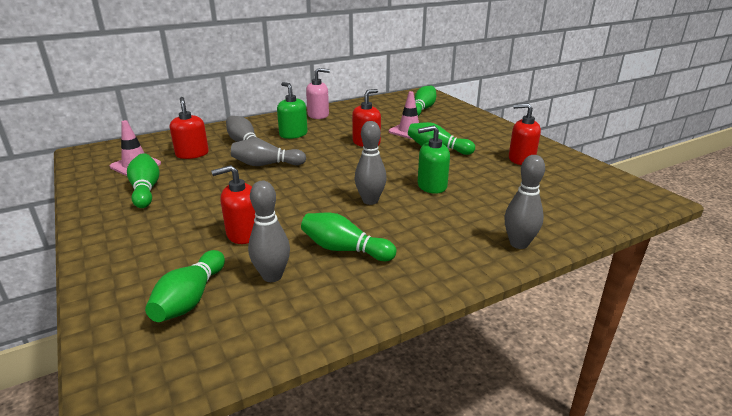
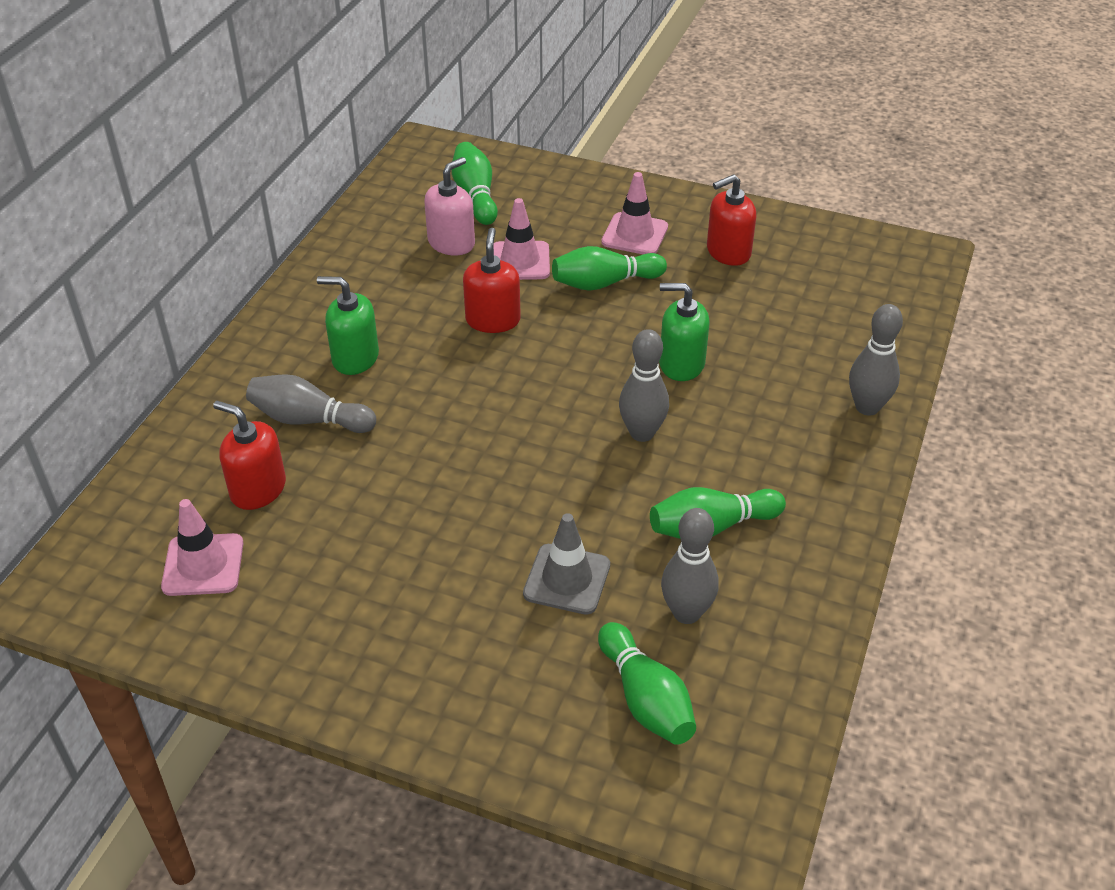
camera: 40 degrees left, 15 degrees up
(146, 190) = (311, 598): green bowling pin -> none
(243, 233) = (567, 579): red soap dispenser -> grey traffic cone
(266, 164) = (412, 445): grey bowling pin -> none
(318, 115) = (328, 289): pink soap dispenser -> pink soap dispenser (451, 243)
(431, 186) = (681, 364): green soap dispenser -> green soap dispenser turned 60 degrees clockwise
(478, 139) = (634, 234): none -> pink traffic cone

